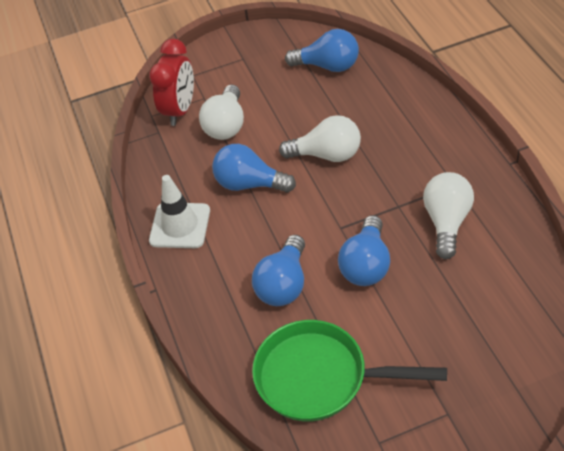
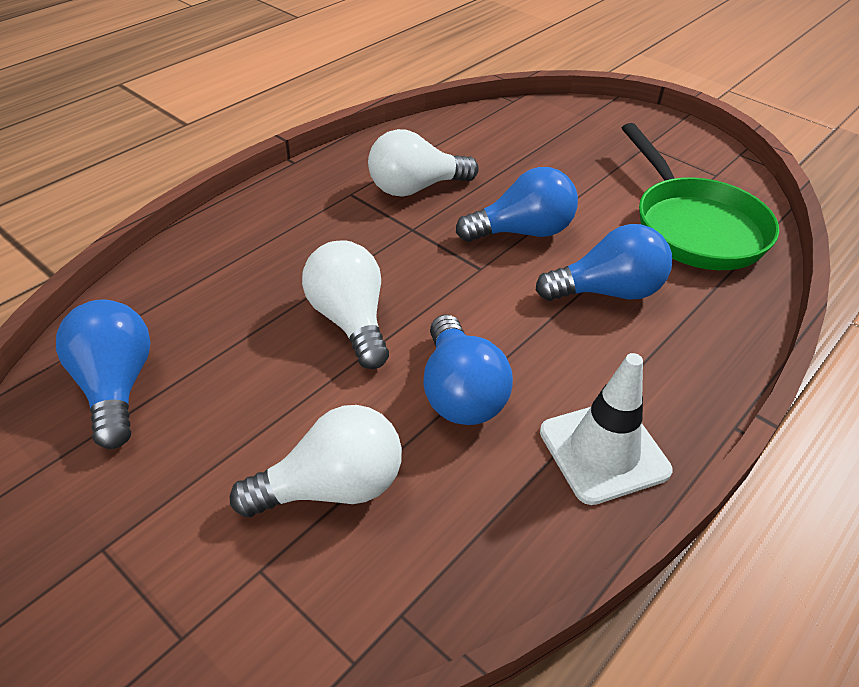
camera: 125 degrees left, 5 degrees down
(180, 110) = (316, 602): red clock -> none

